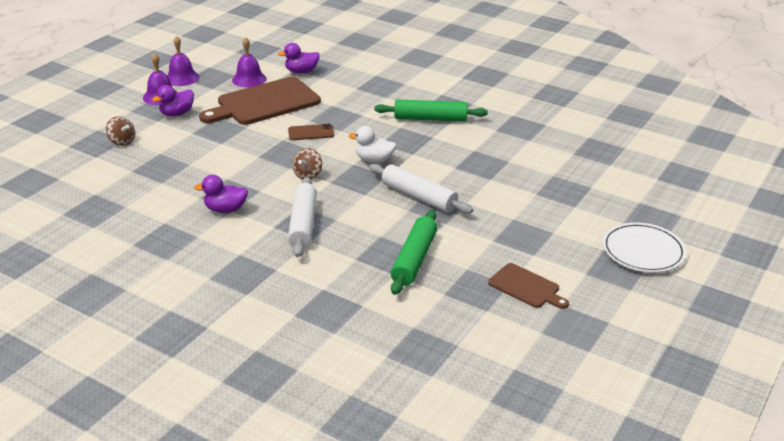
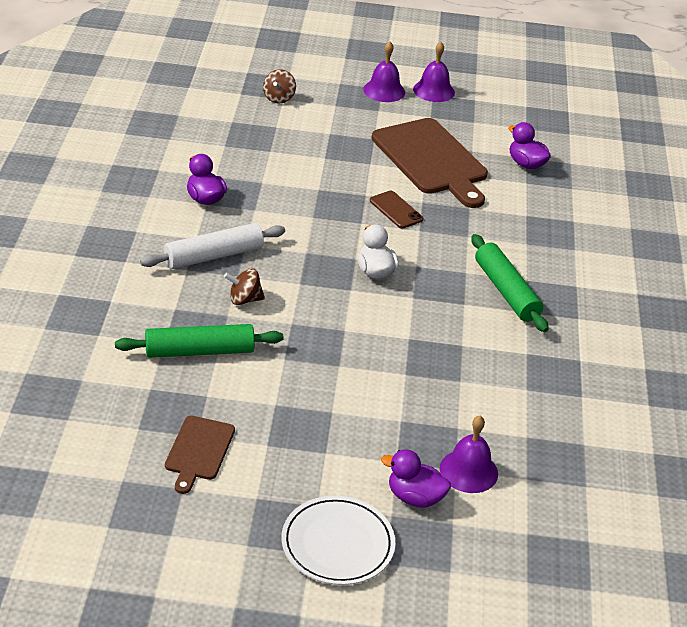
camera: 60 degrees right, 5 degrees up
(177, 114) = (358, 112): purple duck -> purple duck (414, 497)
(249, 79) = (473, 134): purple bell -> purple bell (468, 471)
(264, 103) = (431, 160): brown cutting board -> brown cutting board turned 150 degrees counterclockwise
(308, 175) = (308, 232): brown spinning top -> brown spinning top (244, 299)
(419, 197) = (323, 325): white rolling pin -> none

